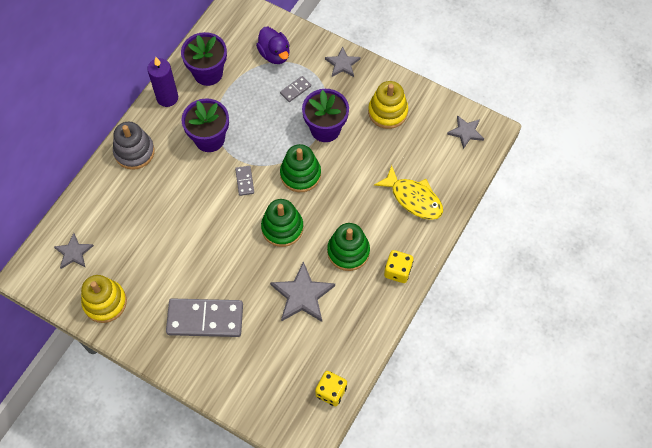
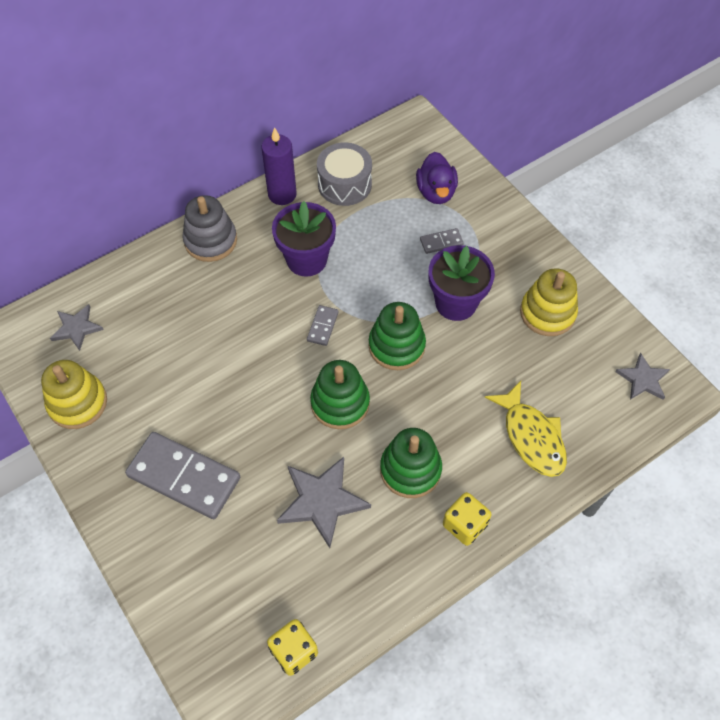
camera: 25 degrees right, 5 degrees down
(208, 73) = (344, 184): purple flower pot -> grey drum
(342, 64) = (515, 233): grey star -> none

